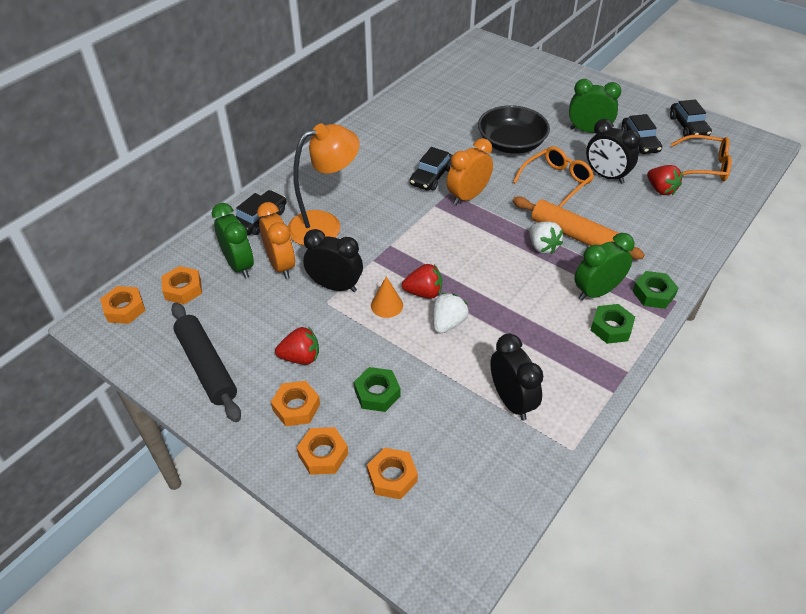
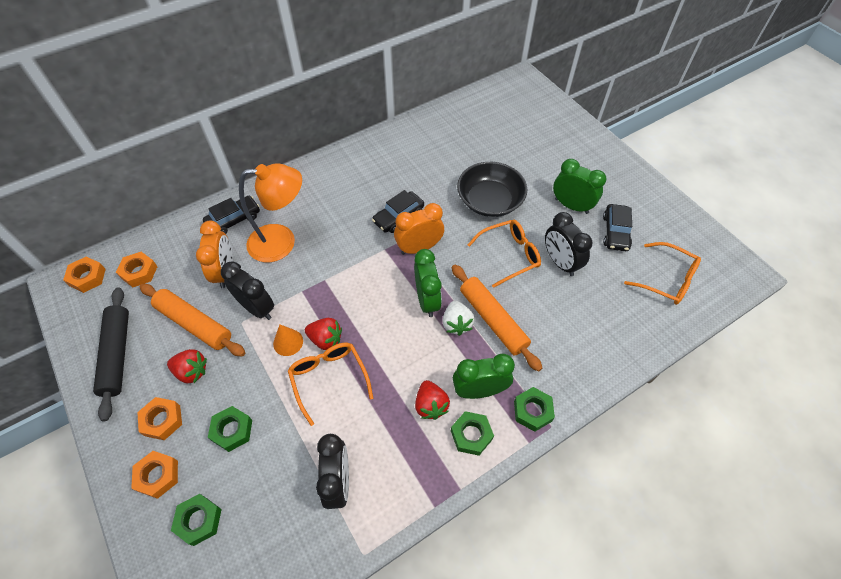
camera: 20 degrees right, 10 degrees up
(239, 265) = (193, 262): green clock -> green clock (427, 300)
(276, 317) = (194, 324): none -> orange rolling pin
(392, 477) = (199, 520): orange nut -> green nut
(448, 323) = (329, 379): white strawberry -> orange glasses
(661, 189) = (606, 294): red strawberry -> red strawberry (431, 405)
(688, 126) = (675, 228): black car -> none

